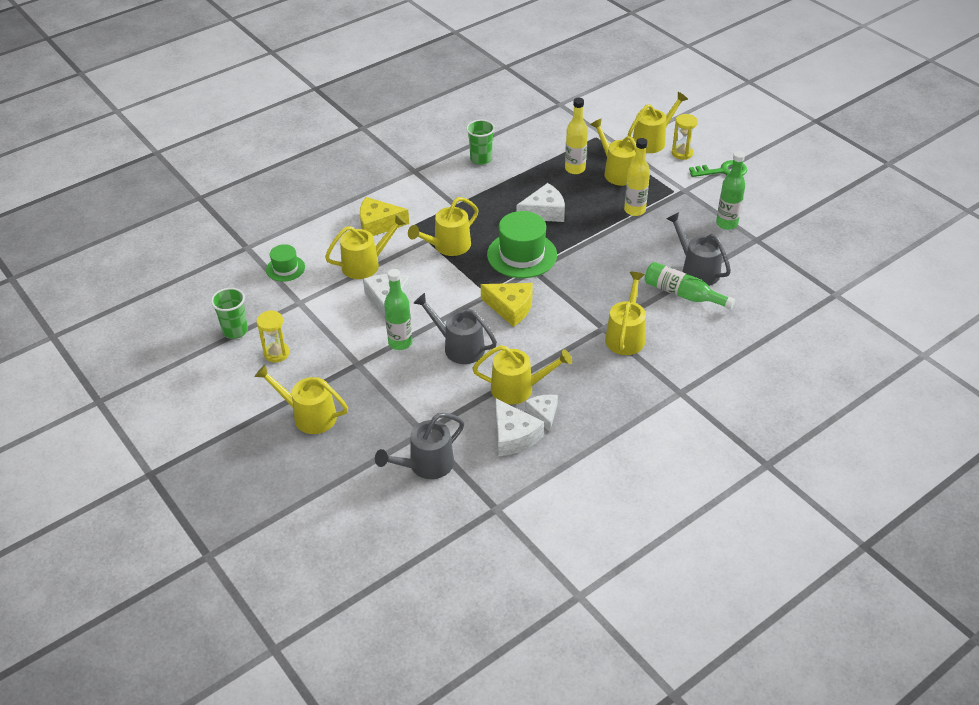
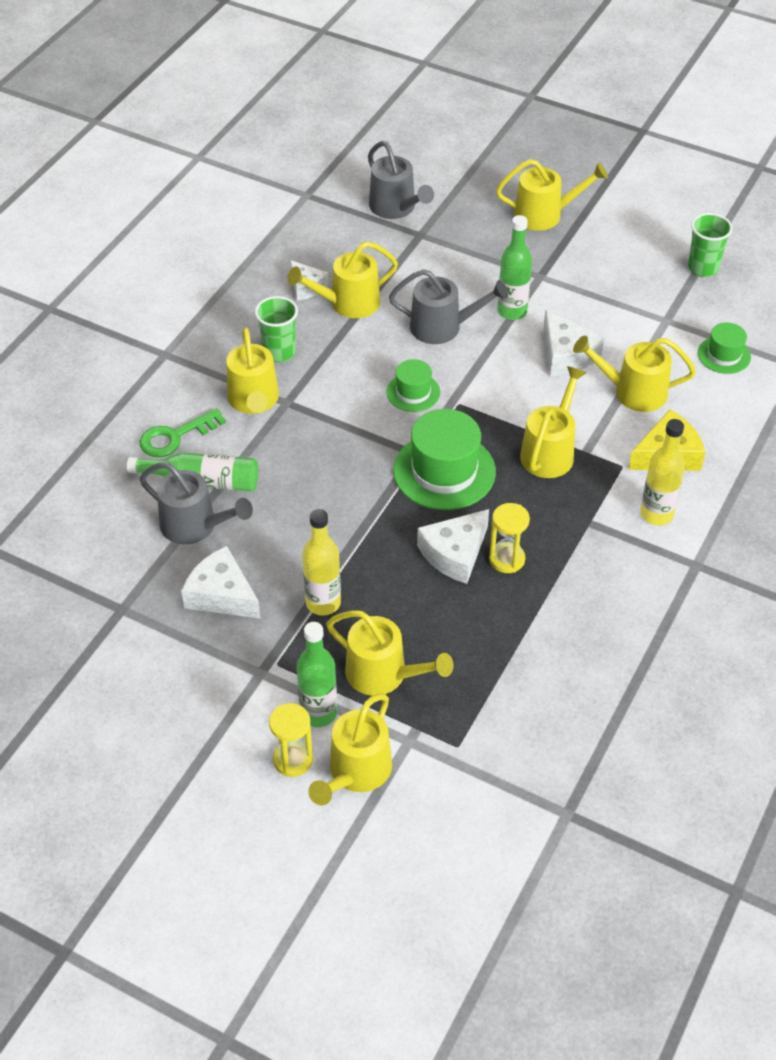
camera: 155 degrees right, 5 degrees up
(276, 353) = (635, 260): yellow hourglass -> yellow hourglass (507, 559)
(366, 264) = (632, 392): yellow watering can -> yellow watering can turned 60 degrees clockwise
(425, 465) = (396, 208): grey watering can -> grey watering can turned 120 degrees clockwise
(481, 159) = (614, 624): green cup -> green cup (279, 352)
(510, 308) = (413, 392): yellow cheese -> green hat
(513, 436) = (326, 257): white cheese -> white cheese (222, 595)
(575, 169) = (455, 657): yellow bottle -> yellow bottle (656, 514)
(723, 171) = (210, 740): green key -> green key (175, 436)
(726, 224) = (174, 624): green bottle -> green bottle (318, 713)

